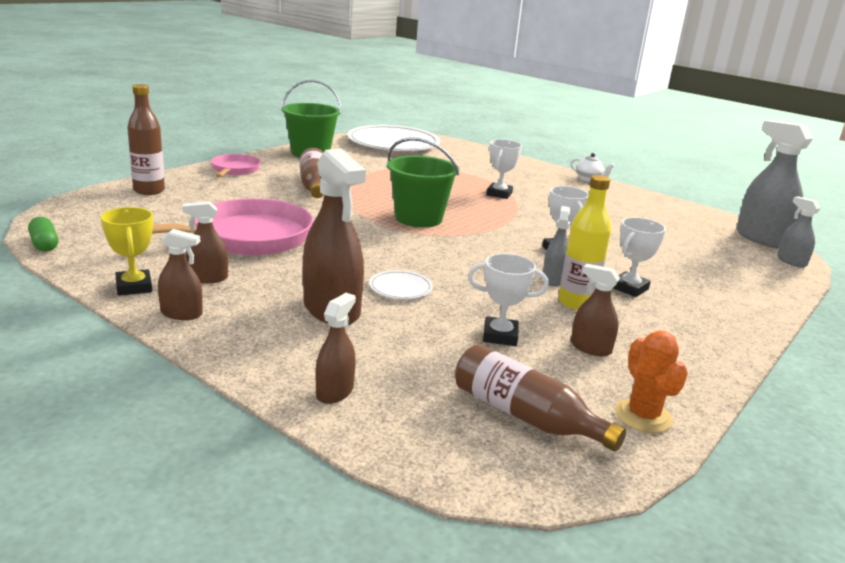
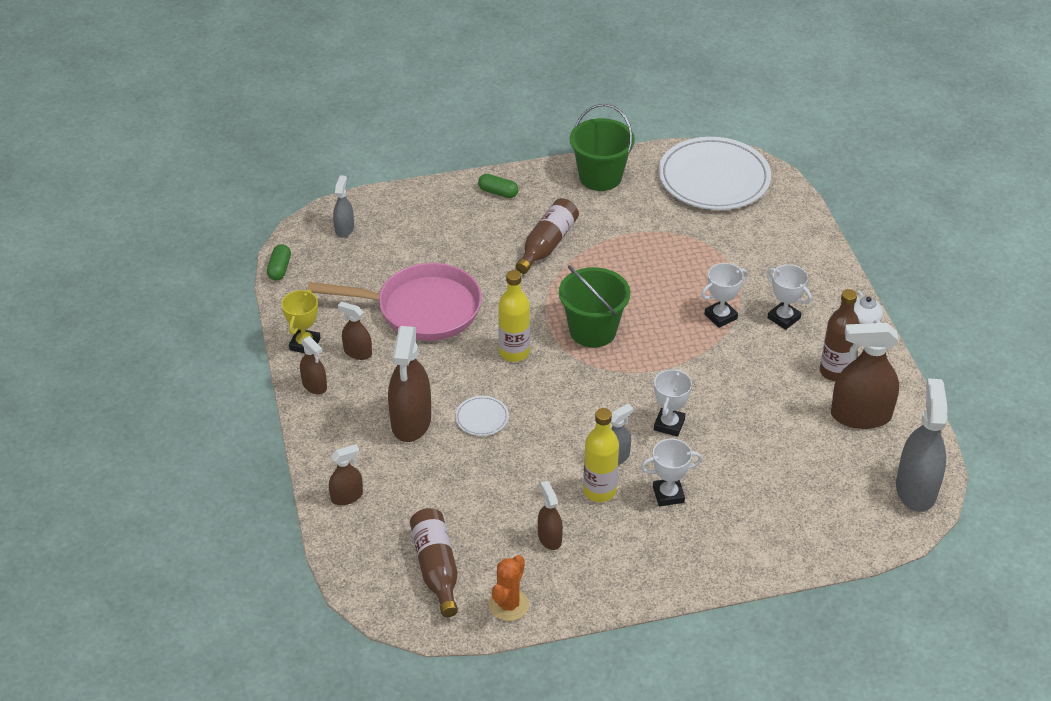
camera: 40 degrees right, 20 degrees up
(149, 191) = (399, 210): brown bottle -> brown bottle (834, 372)
(235, 170) = (498, 192): pink pan -> green capsule
(371, 243) = (514, 352): none -> yellow bottle
(500, 336) = (499, 498): white trophy -> white trophy (784, 318)
(666, 216) = (860, 416): none -> brown spray bottle
(791, 261) = (890, 531): grey spray bottle -> grey spray bottle (344, 229)

